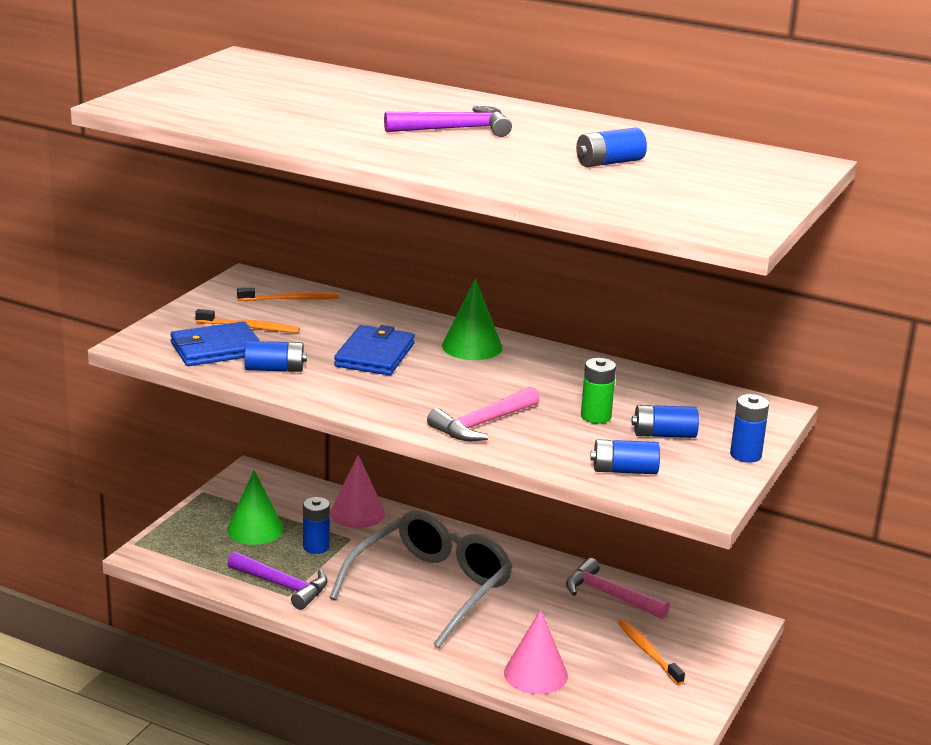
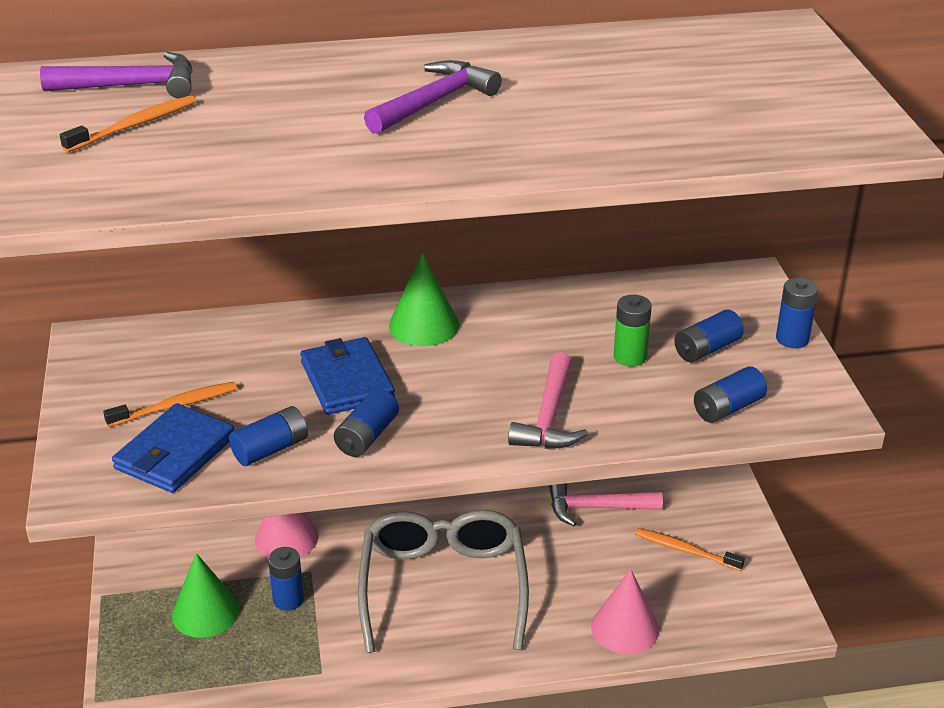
camera: 35 degrees left, 10 degrees up
(283, 586) = (305, 664): purple hammer -> purple hammer (132, 86)
(290, 299) = (172, 347): orange toothbrush -> orange toothbrush (134, 126)
(609, 162) = (640, 91): blue battery -> blue battery (367, 436)

